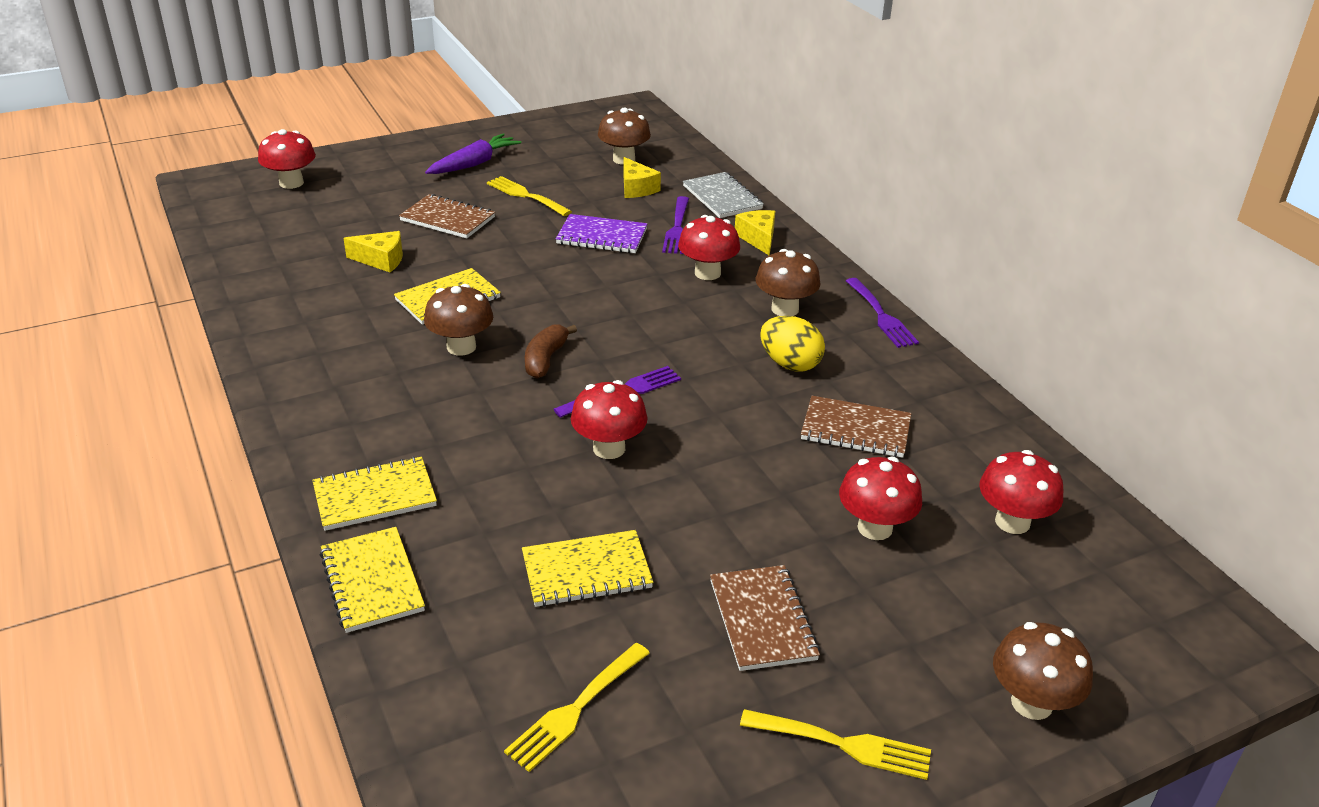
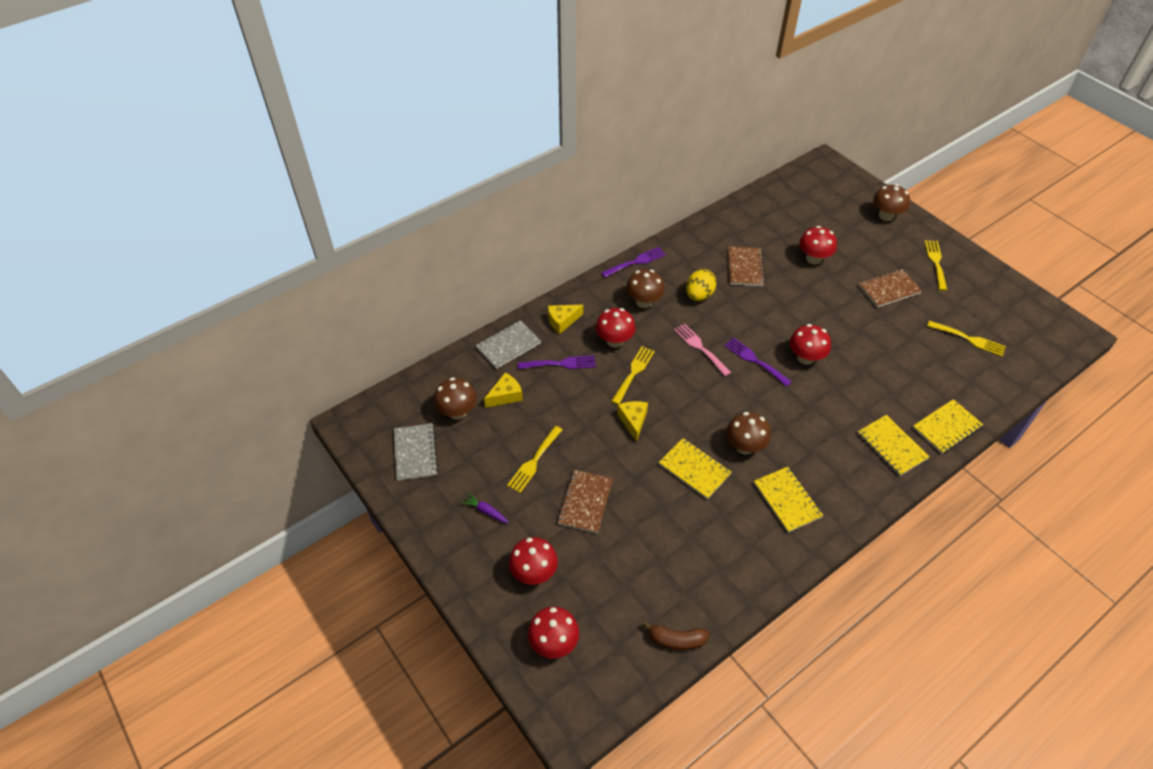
camera: 100 degrees left, 15 degrees up
(381, 260) = (658, 526): yellow cheese -> yellow cheese (633, 421)
(474, 164) = (486, 511): purple carrot -> purple carrot, size x0.56
(545, 359) = (740, 401): brown banana -> brown banana (676, 640)
(575, 134) = (415, 453): none -> grey notebook
(586, 571) = (894, 350): yellow notebook -> yellow notebook (787, 500)
(602, 236) = (584, 402): purple notebook -> none
(640, 279) = (633, 373): none -> yellow fork
(669, 343) = (700, 348): none -> pink fork
(1012, 522) = (787, 217): red mushroom -> red mushroom (534, 573)

